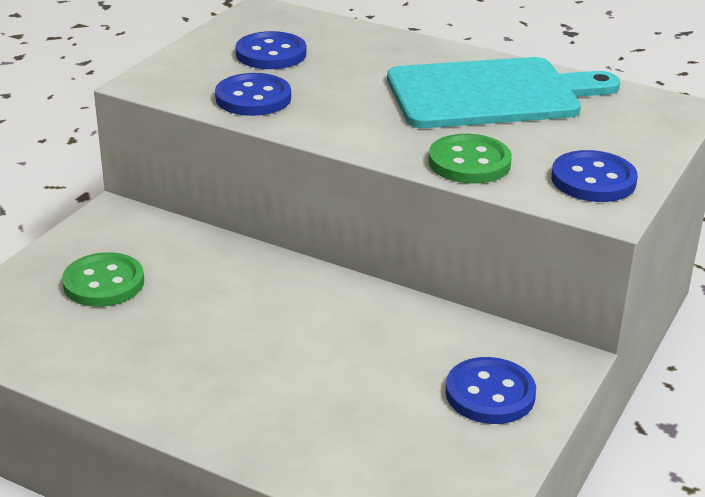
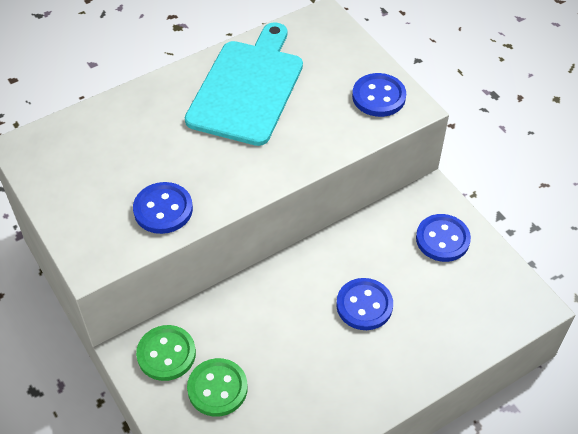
camera: 60 degrees left, 20 degrees up
(271, 54) = (102, 172): blue button -> blue button (364, 305)
(469, 162) = (324, 140): green button -> green button (166, 354)

